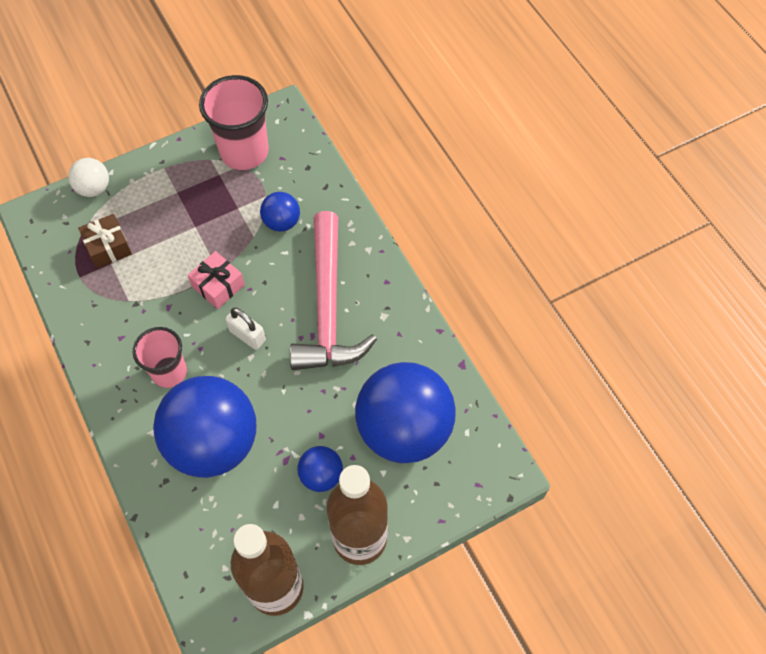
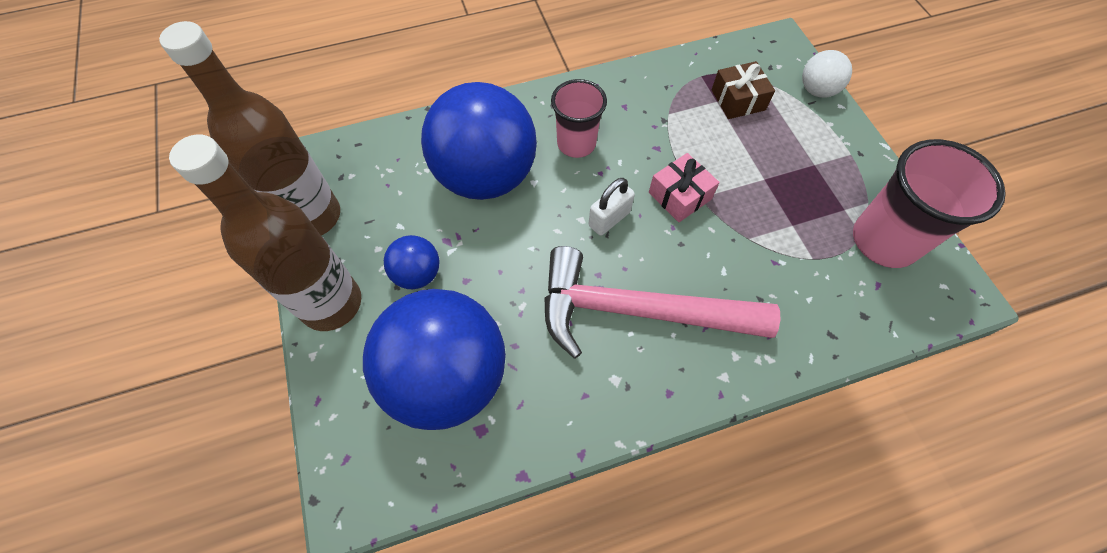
camera: 100 degrees right, 0 degrees up
(282, 222) = (771, 273): blue ball -> none

